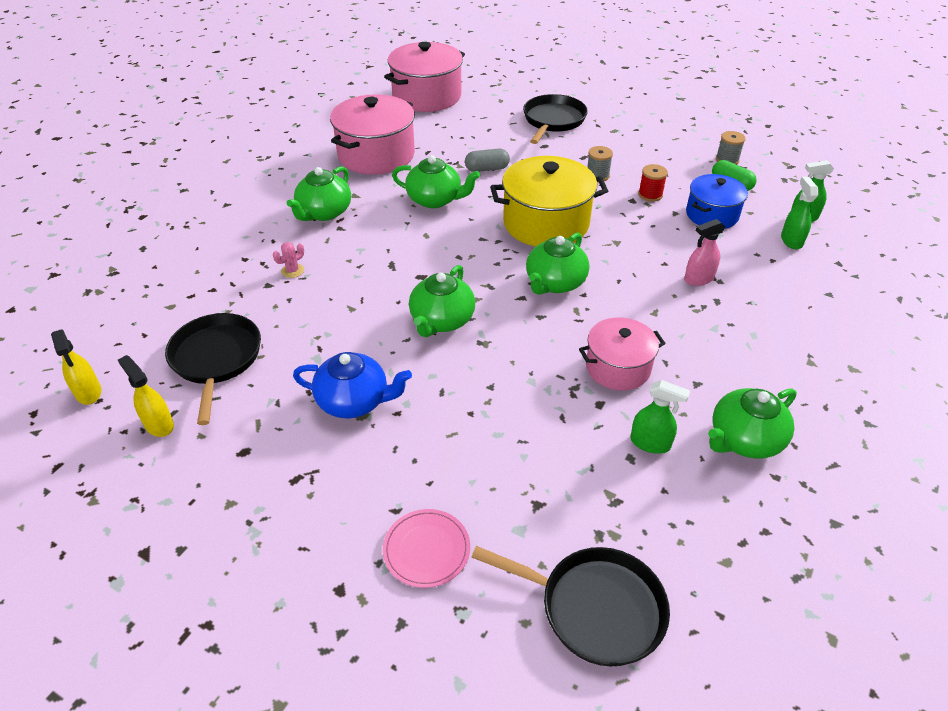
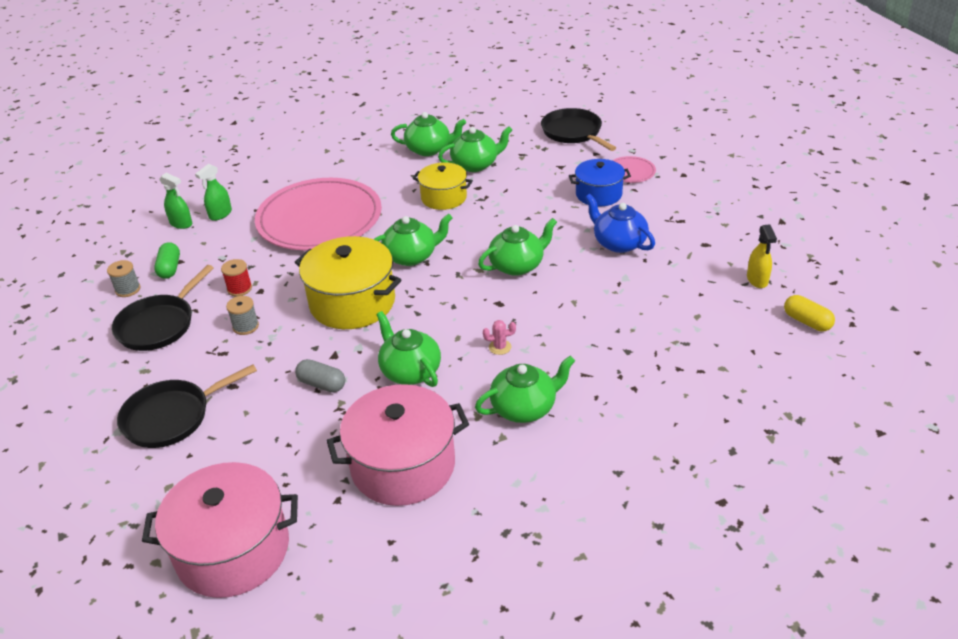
camera: 140 degrees left, 5 degrees down
(88, 392) = (807, 321): yellow spray bottle -> yellow capsule
(216, 359) = (700, 306): black pan -> black pan (159, 325)
(292, 271) = (598, 355): pink cactus -> pink cactus (500, 347)
(618, 367) = (444, 197): pink pot -> yellow pot
(650, 443) = (475, 165): green spray bottle -> green teapot
(698, 279) = (319, 219): pink spray bottle -> pink plate
(712, 215) = (230, 253): blue pot -> blue pot (598, 194)

